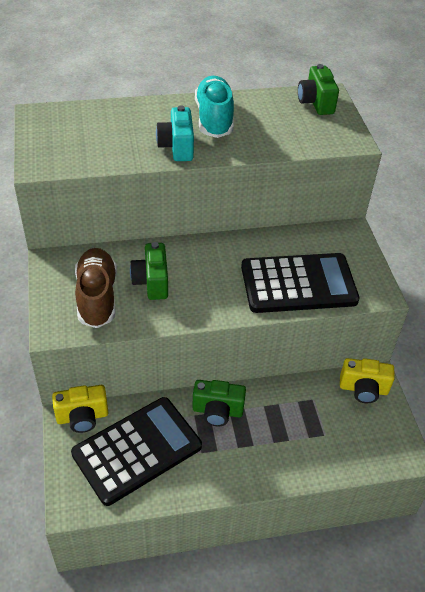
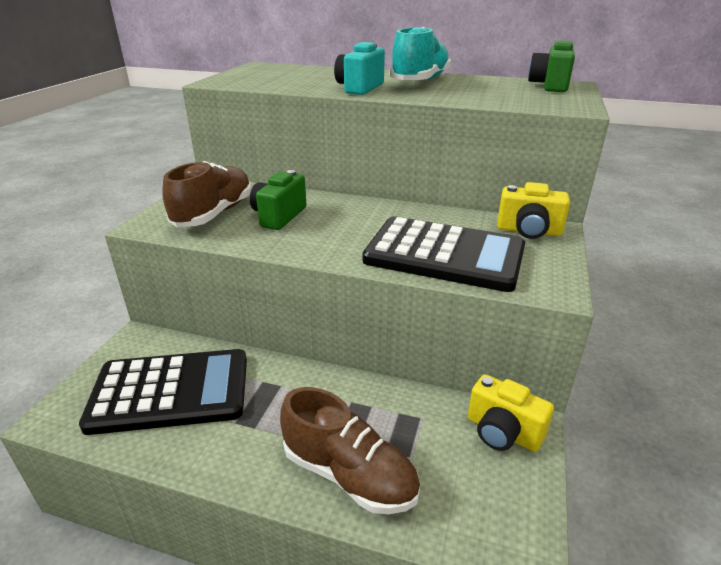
camera: 30 degrees right, 15 degrees down
(82, 417) = (152, 342): yellow camera -> yellow camera (528, 231)
(217, 411) = (291, 387): green camera -> none
(296, 454) = (349, 474): none -> brown shoe

